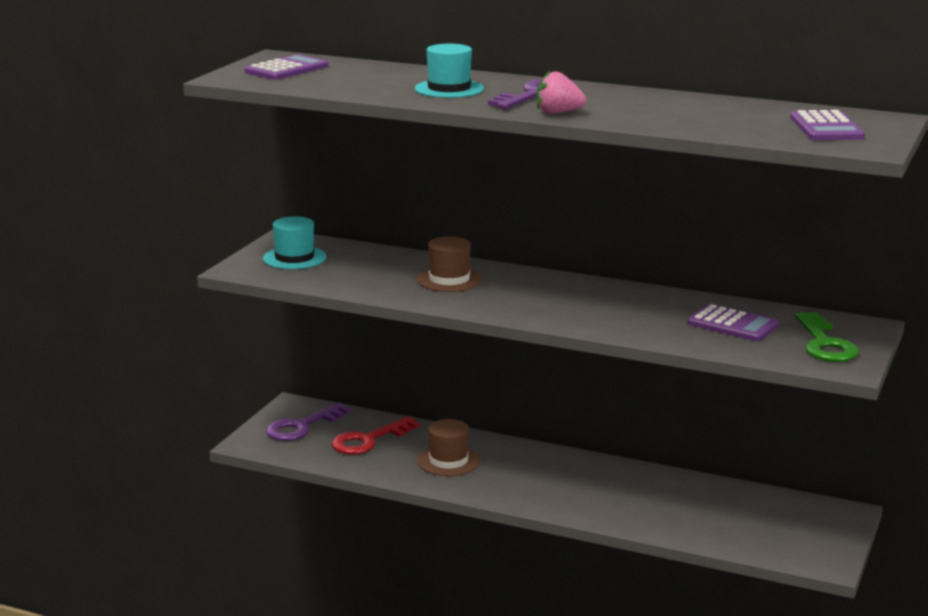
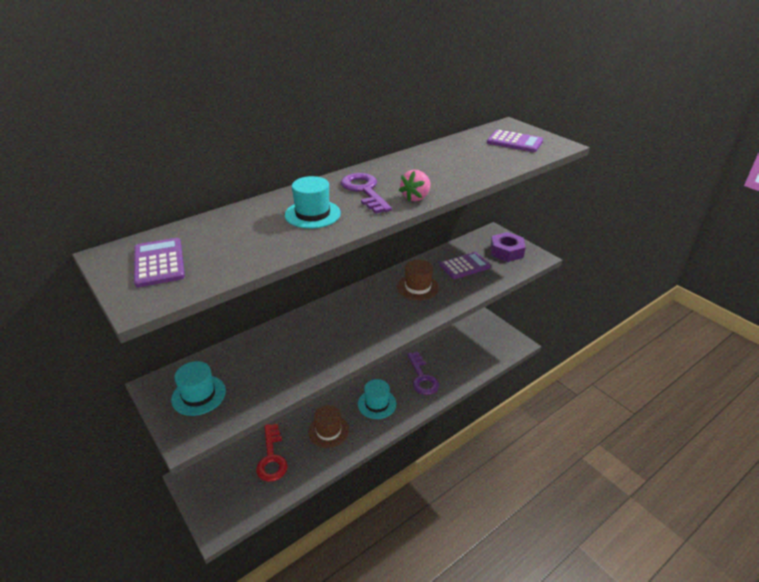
camera: 60 degrees left, 15 degrees up
(302, 427) = (222, 486): purple key -> purple key (422, 378)
(449, 279) = (314, 336): brown hat -> brown hat (418, 287)
(534, 479) = (377, 404): none -> turquoise hat
(825, 344) = (506, 251): green key -> purple nut

